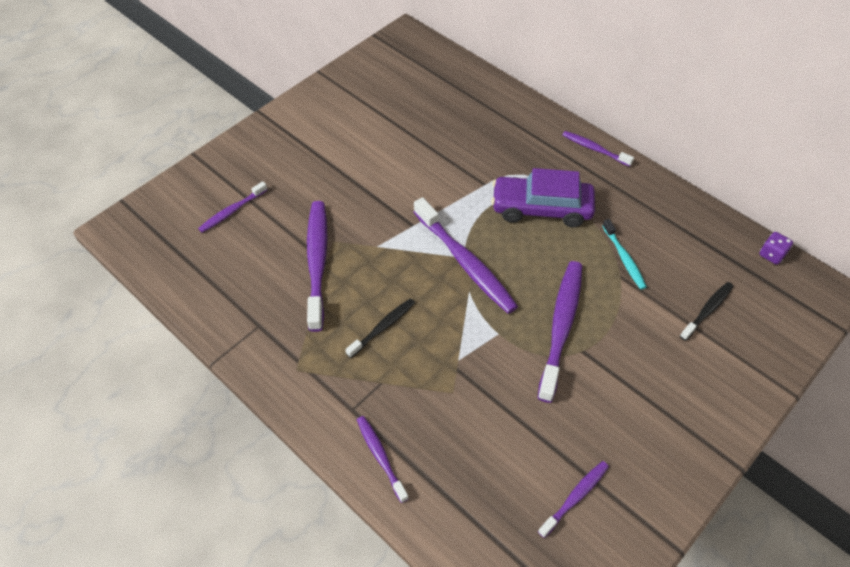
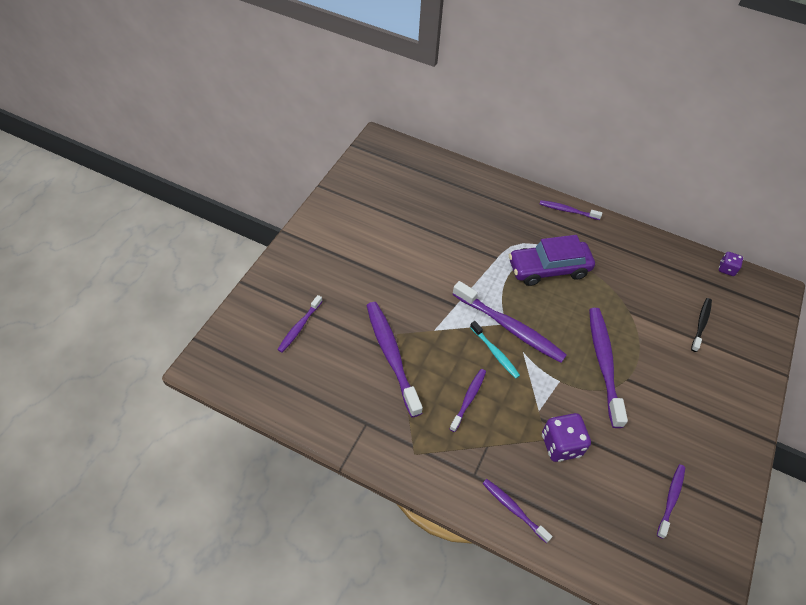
camera: 20 degrees left, 0 degrees up
(382, 327) = (468, 399): black toothbrush -> purple toothbrush
(468, 403) = (561, 445): none -> purple dice
(624, 258) = (626, 296): turquoise toothbrush -> turquoise toothbrush (495, 353)

